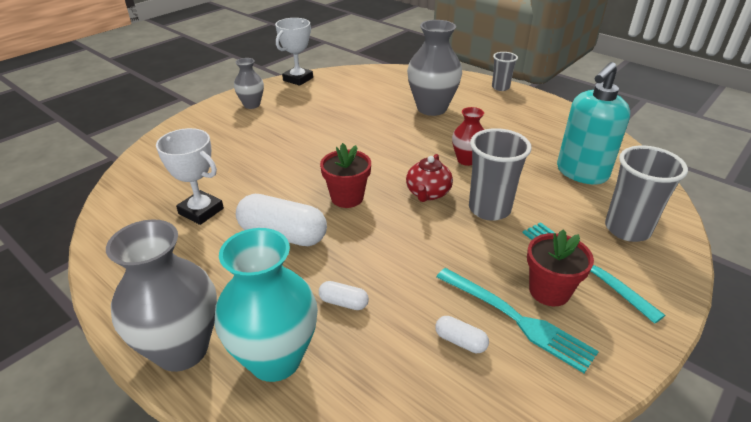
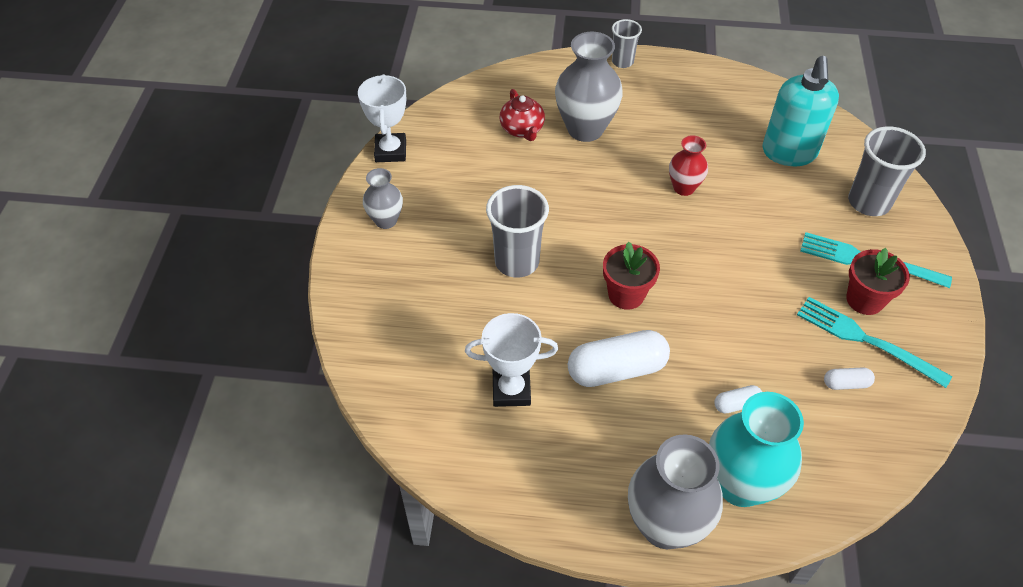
camera: 35 degrees left, 15 degrees up
(428, 193) = (689, 249): red teapot -> red teapot (522, 129)
(489, 209) = (754, 239): grey cup -> grey cup (517, 262)
(517, 319) = (865, 340): turquoise fork -> turquoise fork turned 150 degrees counterclockwise

